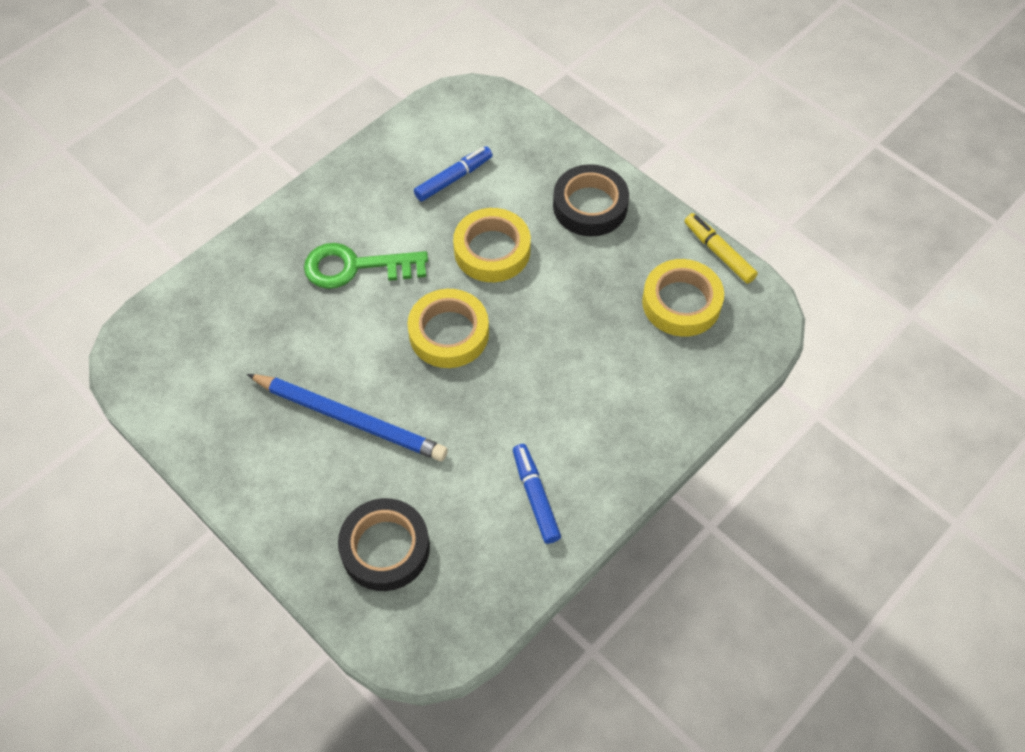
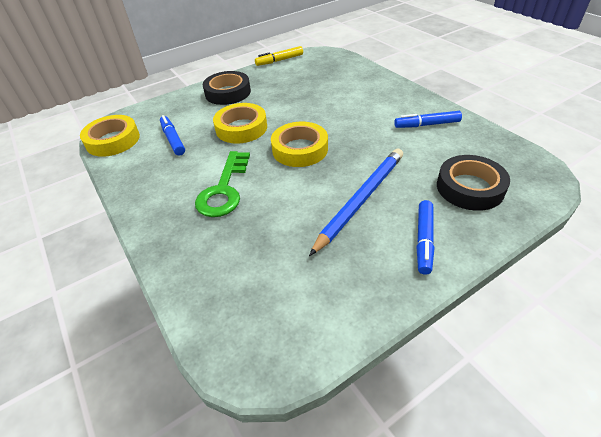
camera: 75 degrees left, 15 degrees down
(284, 491) = (424, 240): none -> blue marker
(681, 303) = (306, 72): yellow tape -> yellow tape (113, 140)

